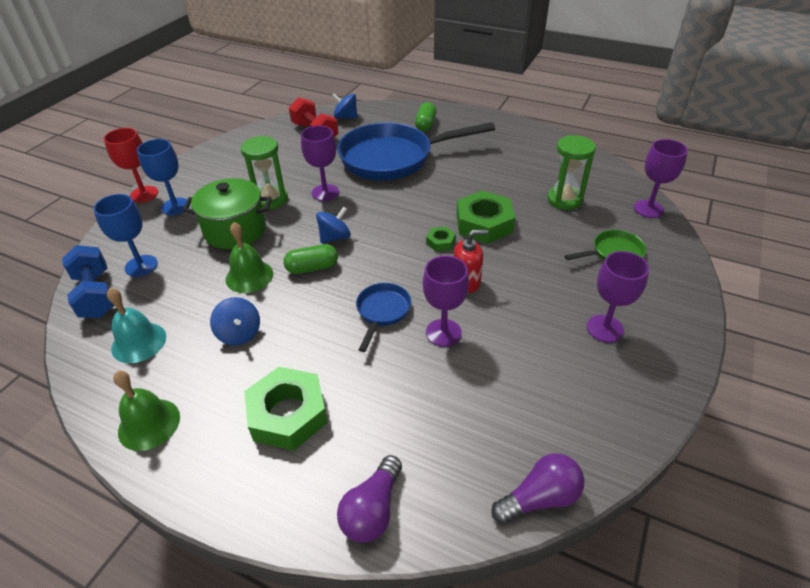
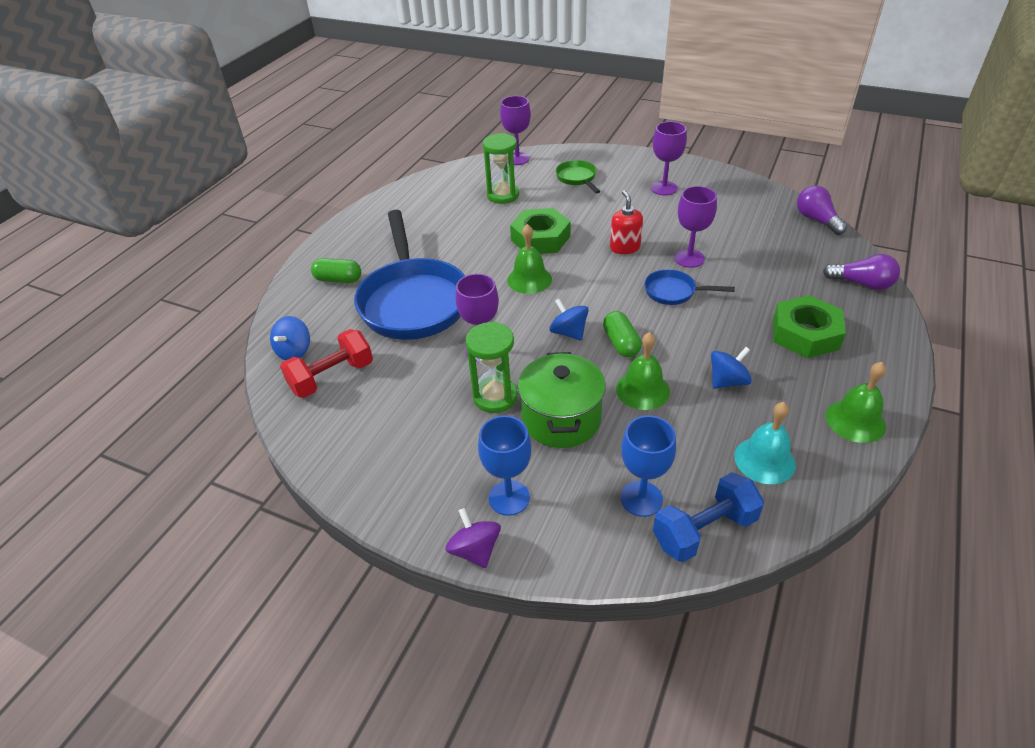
camera: 90 degrees left, 0 degrees up
(144, 194) = (475, 550): red goblet -> purple spinning top
(415, 216) = (529, 279): none -> green bell
(440, 242) = (570, 262): green nut -> none

